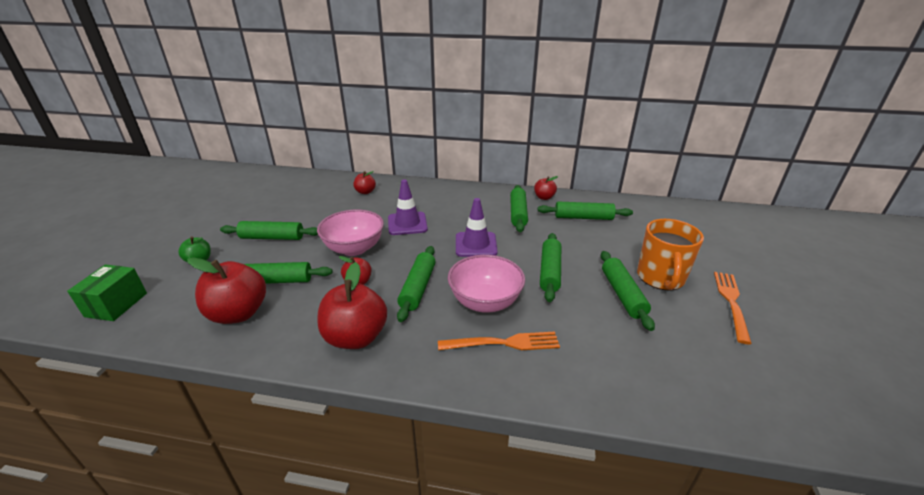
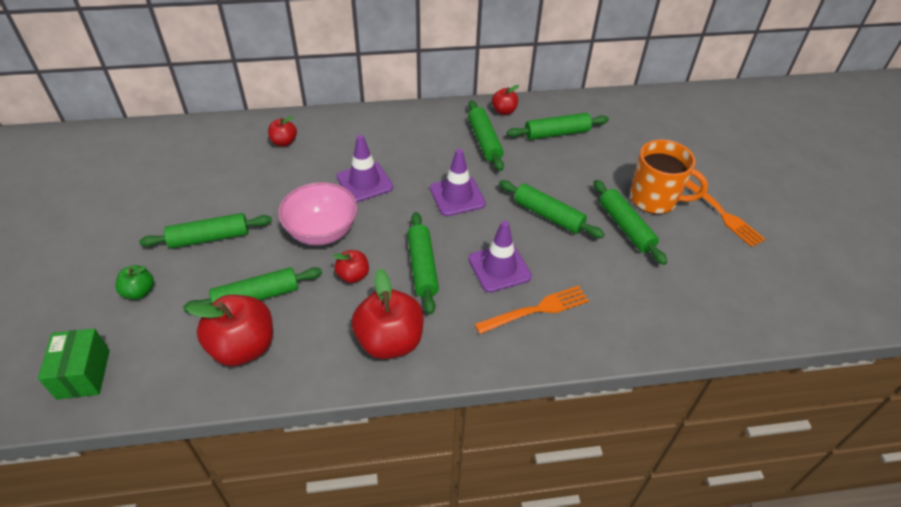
camera: 20 degrees left, 15 degrees up
(485, 302) = (499, 268): pink bowl -> purple traffic cone
(550, 272) = (548, 215): green rolling pin -> green rolling pin turned 45 degrees counterclockwise
(660, 278) = (655, 199): orange mug -> orange mug turned 60 degrees counterclockwise
(731, 302) = (722, 213): orange fork -> orange fork turned 150 degrees clockwise

